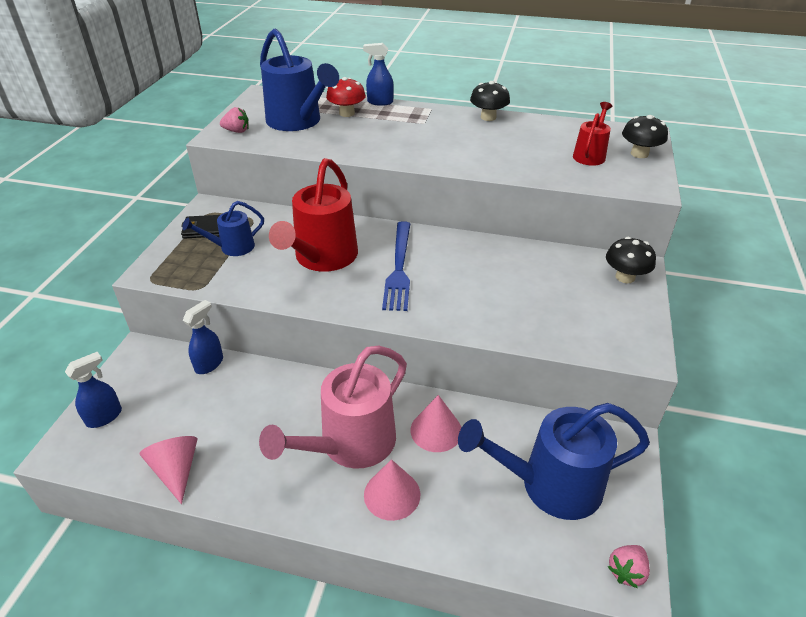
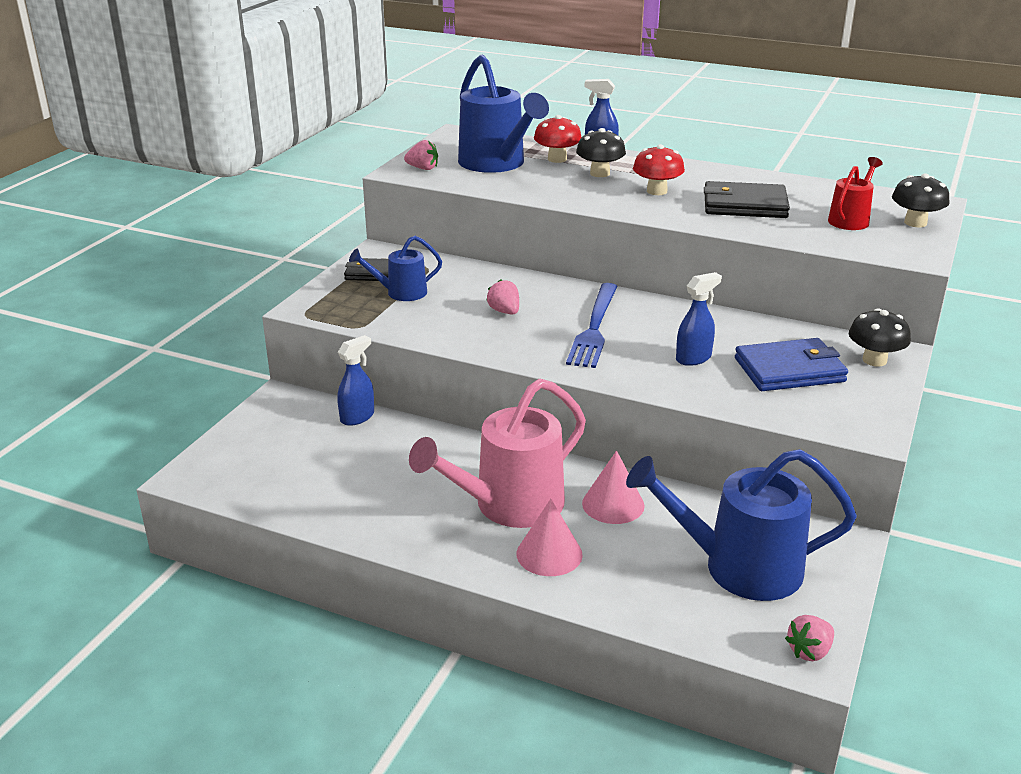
camera: 10 degrees right, 10 degrees down
(104, 417) = (236, 452): blue spray bottle -> blue spray bottle (693, 358)
(176, 470) = (310, 506): pink cone -> none
(322, 258) = (504, 311): red watering can -> pink strawberry
(433, 139) = (657, 191): none -> red mushroom
(488, 117) = (733, 174): black mushroom -> black mushroom (600, 173)
(505, 147) = (744, 205): none -> black wallet
(563, 295) = (789, 370): none -> blue wallet

